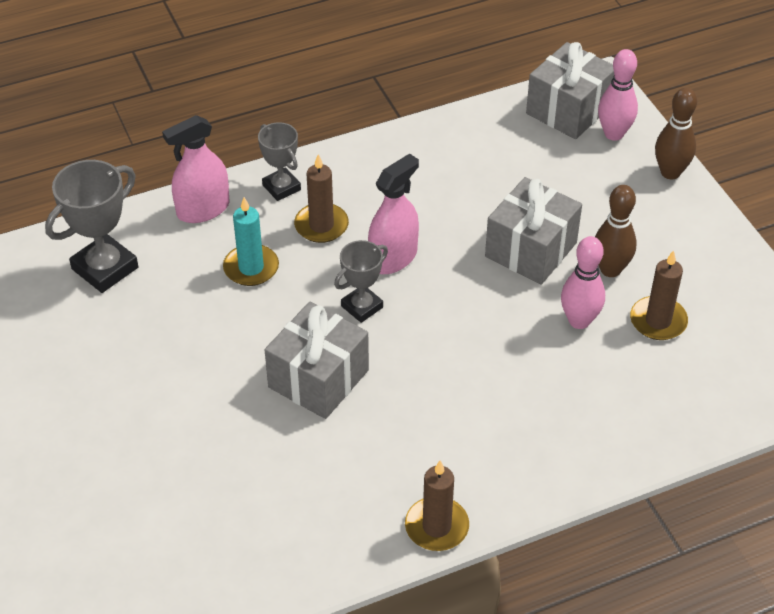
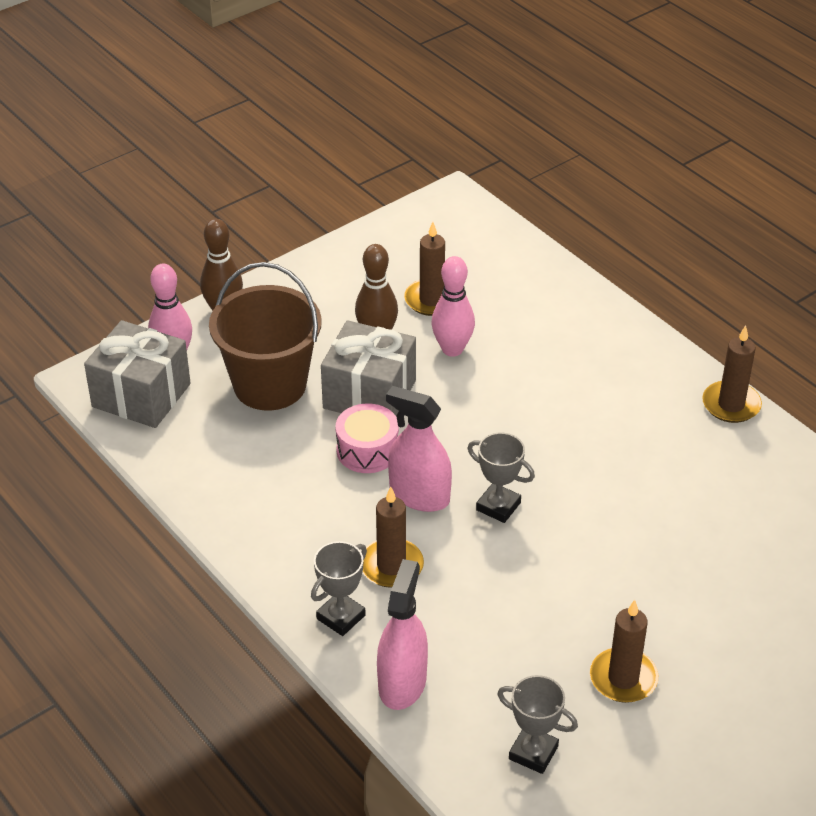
camera: 105 degrees left, 5 degrees down
(105, 268) = (533, 753): grey trophy -> grey trophy, size x0.62
(145, 340) = (623, 678): none -> brown candle
(203, 209) = (402, 683): pink spray bottle -> pink spray bottle turned 120 degrees counterclockwise
(251, 268) = (479, 612): turquoise candle -> none
(318, 379) = (607, 519): grey gift -> none
(459, 235) = (367, 450): none -> pink drum
(561, 187) = (270, 385): none -> brown bucket

